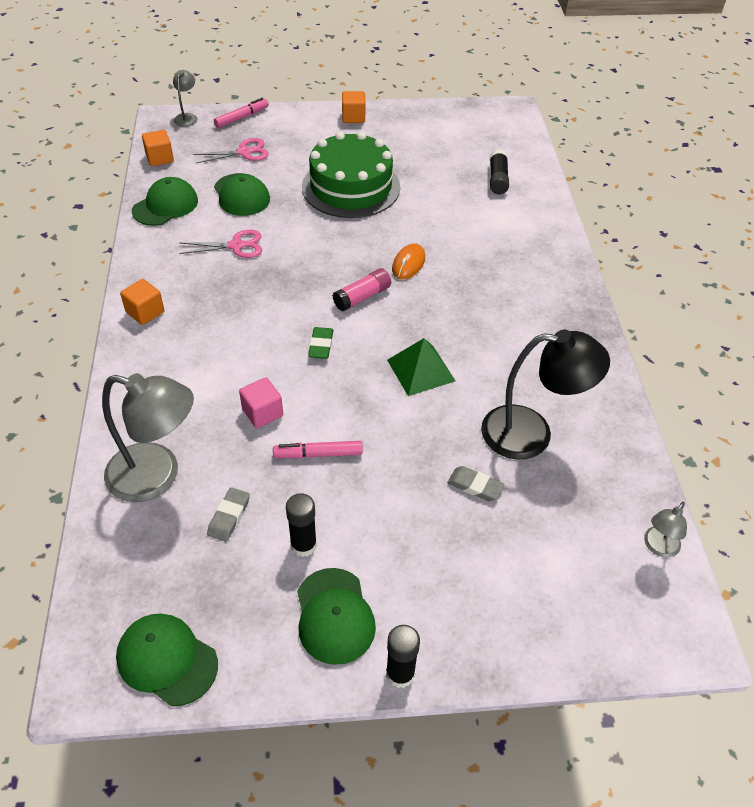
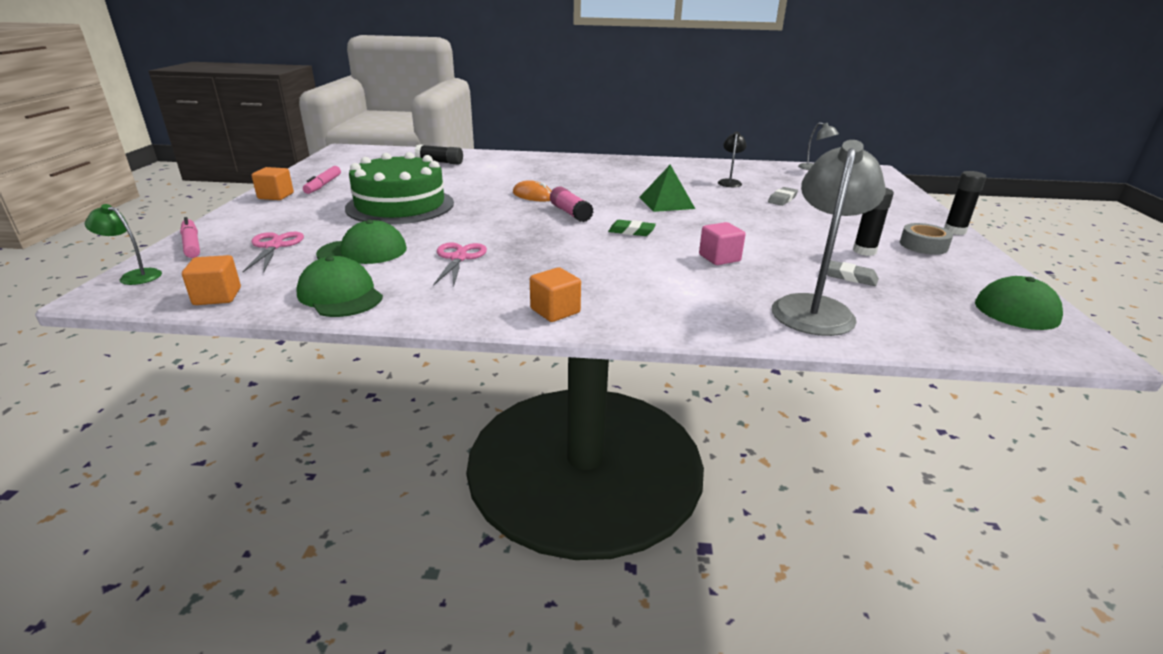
camera: 80 degrees left, 20 degrees down
(187, 117) = (135, 276): grey lamp -> green lamp
(318, 454) = (765, 240): pink marker -> pink marker (323, 185)
(334, 616) = (923, 245): green cap -> grey tape
(531, 433) = (729, 182): black lamp -> black lamp, size x0.48

